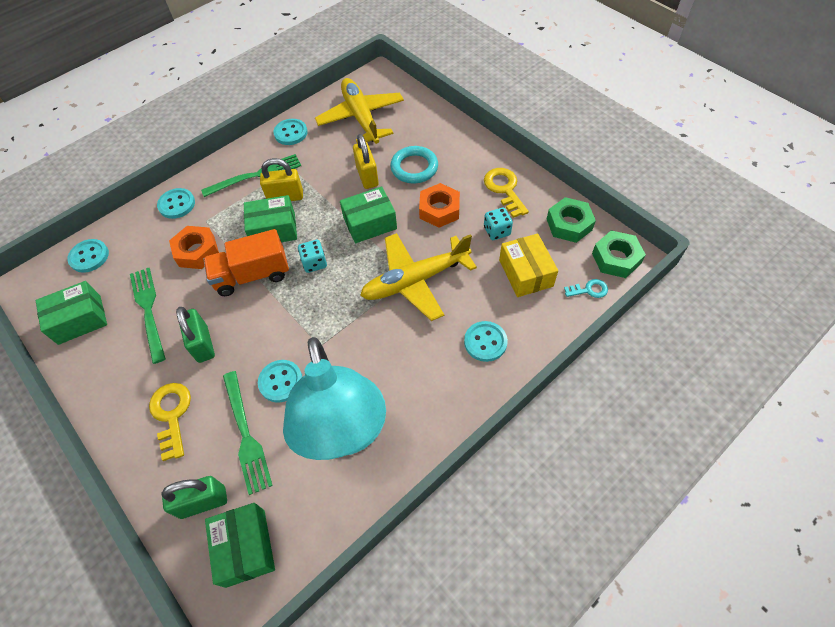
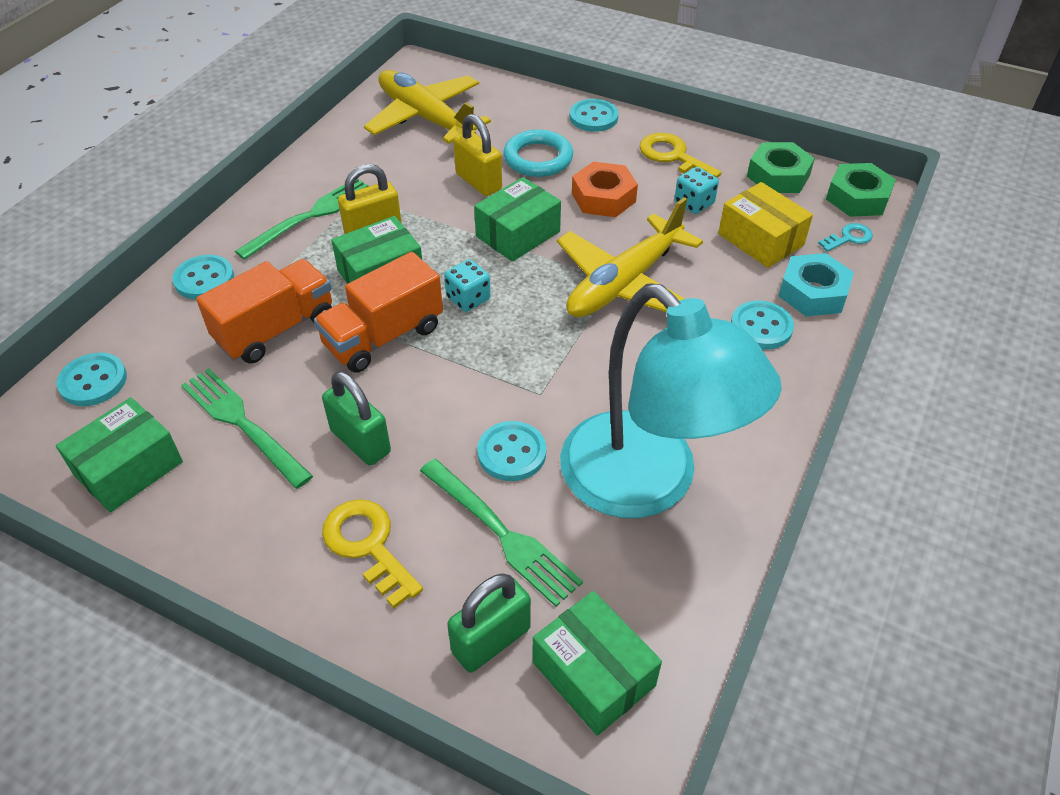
camera: 25 degrees left, 10 degrees down
(197, 251) = (276, 329): orange nut -> orange truck
(291, 133) = (332, 155): turquoise button -> turquoise button (593, 117)
(536, 326) = (813, 293): none -> turquoise nut

